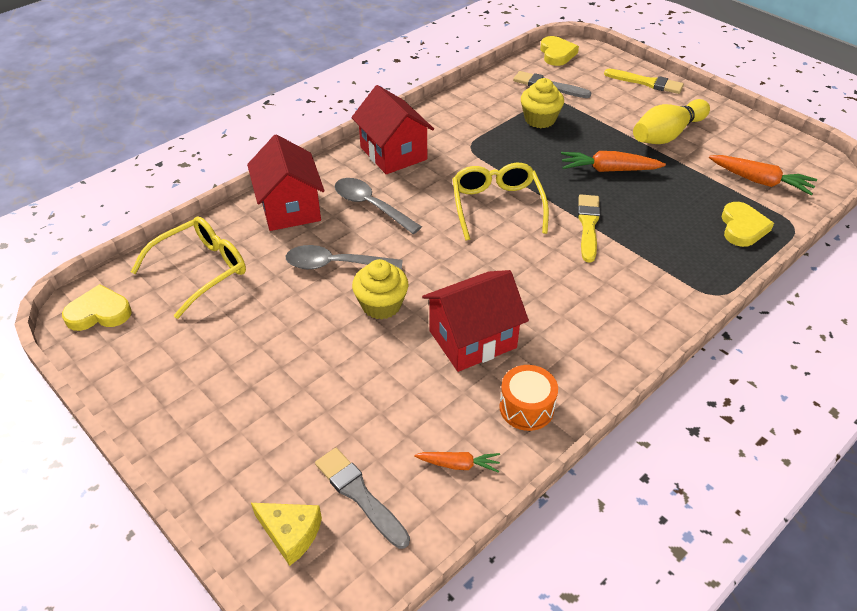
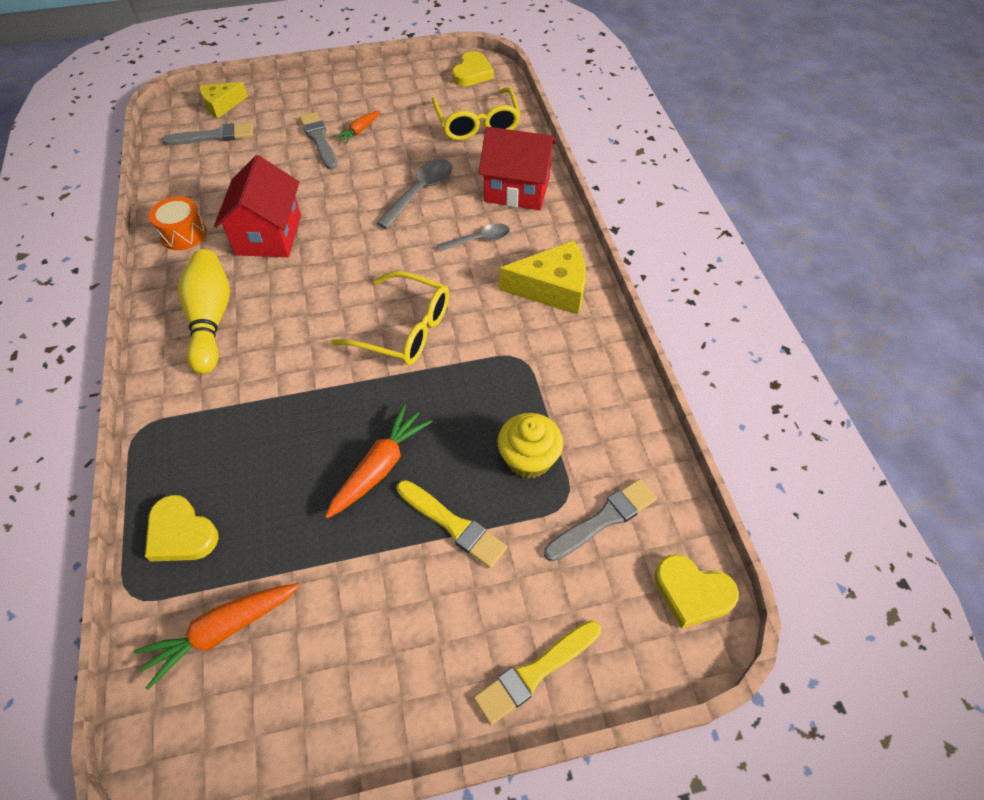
camera: 120 degrees right, 10 degrees up
(302, 384) = (319, 139): none -> grey brush
(371, 206) = (479, 240): grey spoon -> grey spoon, size x0.66
(381, 305) = (352, 200): yellow cupcake -> none
(393, 153) = (552, 288): red house -> yellow cheese
(459, 465) = (183, 183): orange carrot -> orange carrot (359, 131)
(588, 225) = (314, 387): yellow brush -> yellow brush (453, 525)
(667, 135) = (393, 592): yellow bowling pin -> yellow bowling pin (211, 320)

